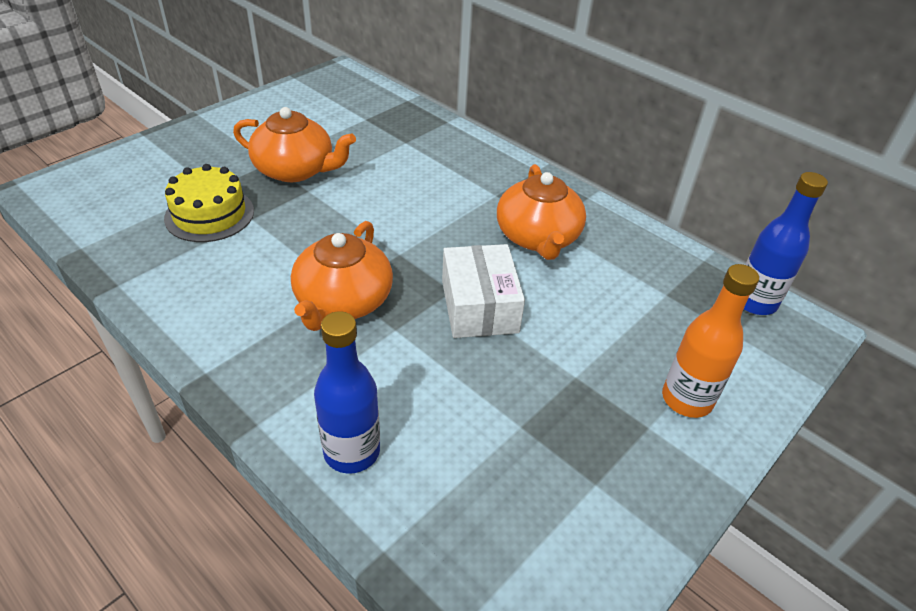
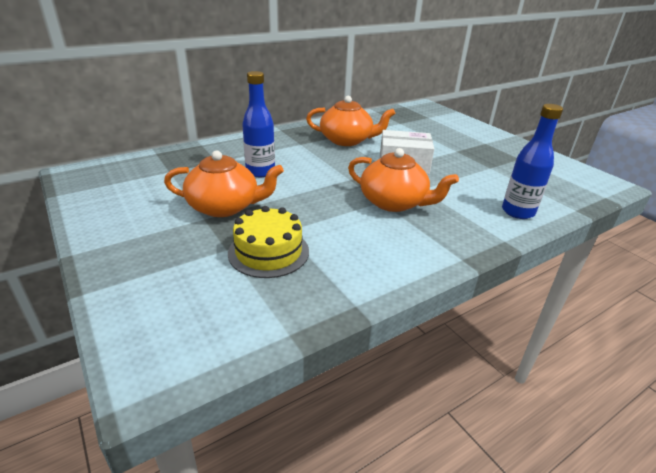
camera: 75 degrees left, 10 degrees down
(295, 170) = (224, 207): orange teapot -> orange teapot turned 60 degrees clockwise
(686, 399) = (468, 133): orange bottle -> none
(754, 302) = (407, 109): blue bottle -> blue bottle (260, 172)

